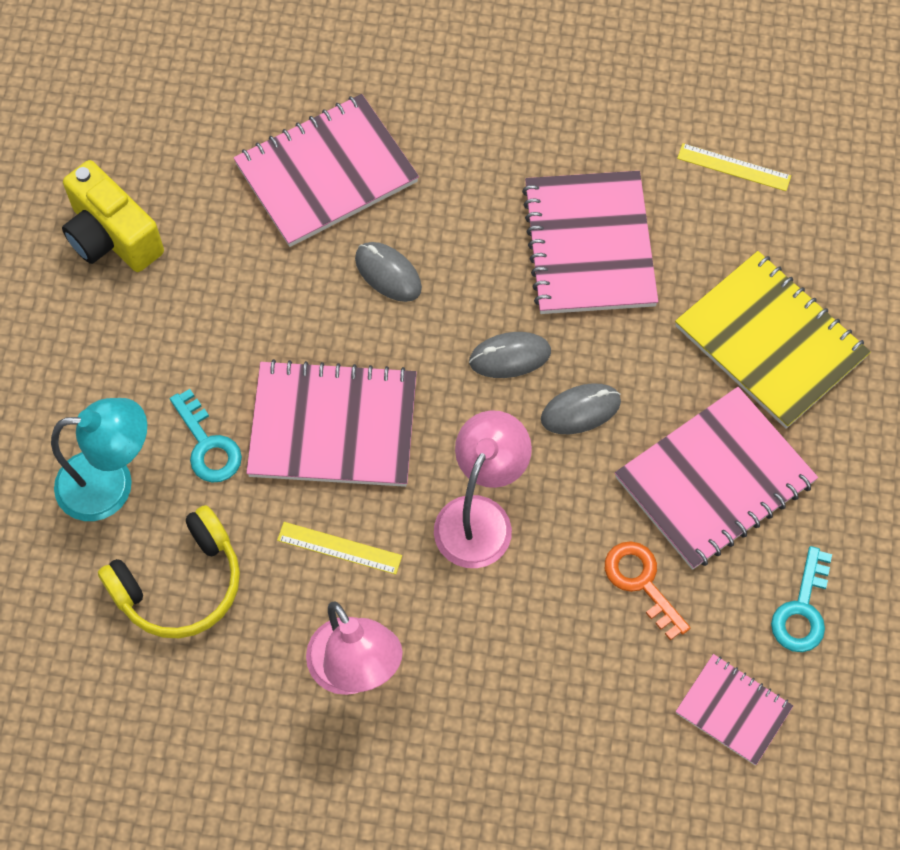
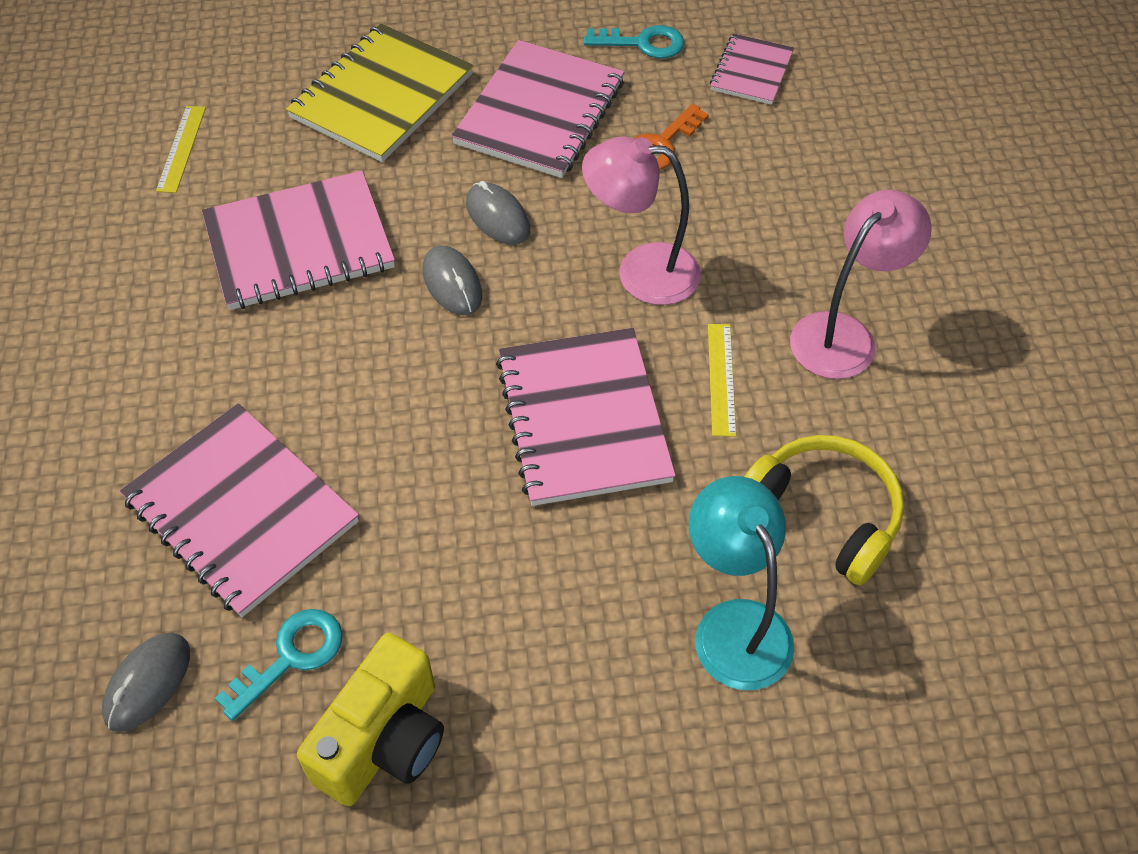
camera: 105 degrees left, 10 degrees down
(207, 445) = (648, 536): turquoise key -> turquoise key (291, 657)
(388, 274) = (373, 413): grey mouse -> grey mouse (148, 683)
(714, 480) = (540, 113): pink notebook -> pink notebook turned 75 degrees clockwise

